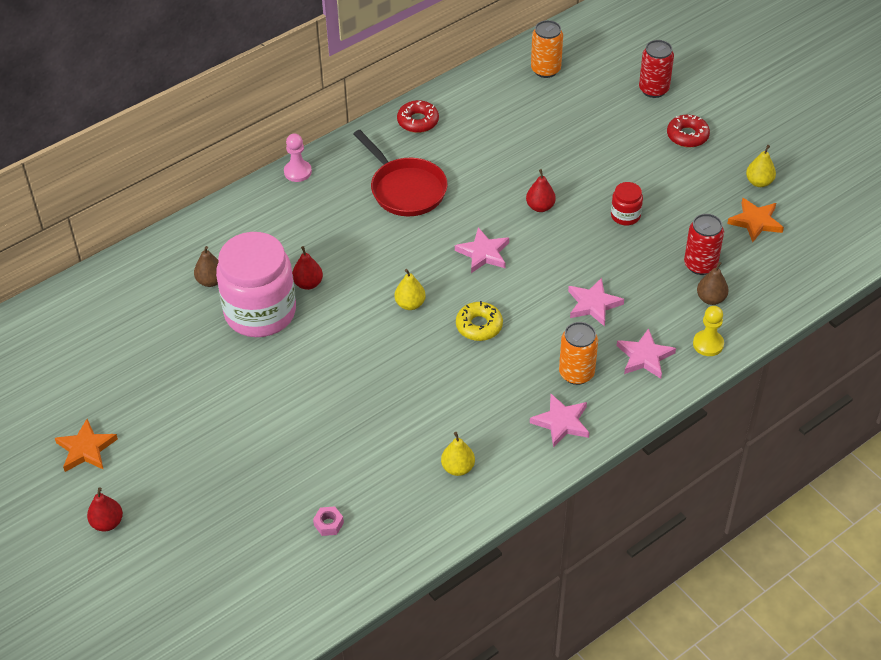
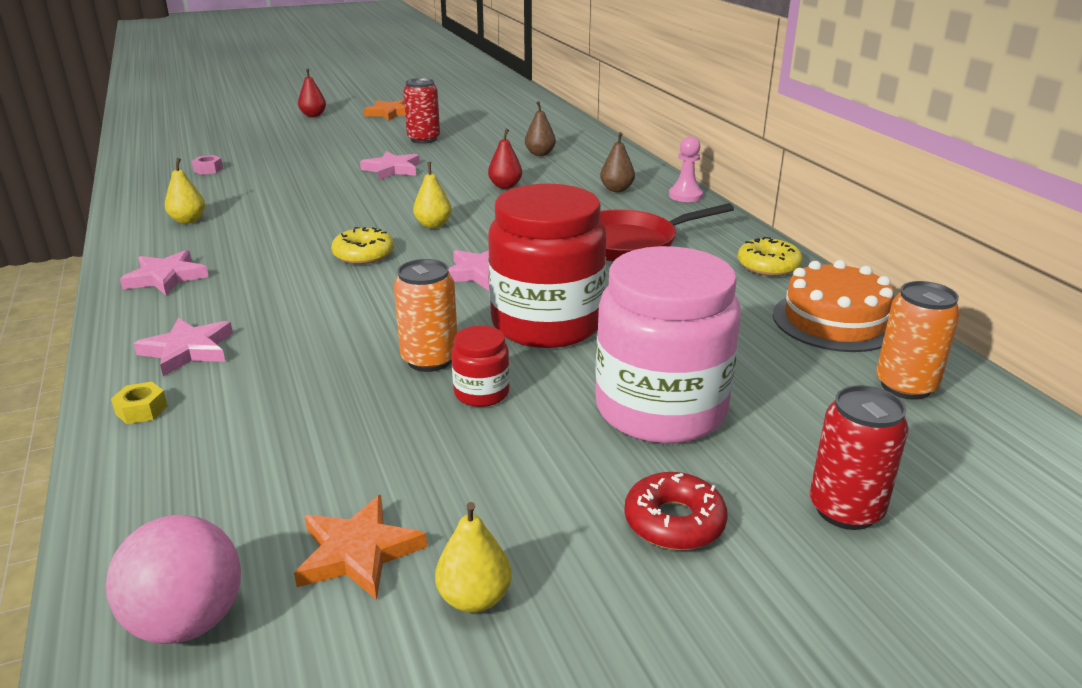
camera: 105 degrees right, 20 degrees down
(260, 312) = (483, 167): pink jar -> pink jar (660, 409)
(418, 121) = (768, 266): red donut -> yellow donut
(485, 93) = (834, 321): none -> orange cake
(540, 207) = (547, 324): red pear -> red jar
(576, 373) = (223, 298): orange can -> orange can (429, 359)
(593, 304) = (322, 330): pink star -> pink star (392, 169)
(700, 265) = (308, 445): red can -> red can (423, 139)
(708, 344) = (141, 410): yellow pawn -> yellow nut
(711, 299) = (225, 437): brown pear -> brown pear (616, 189)
(815, 255) = (188, 621): none -> pink ball

